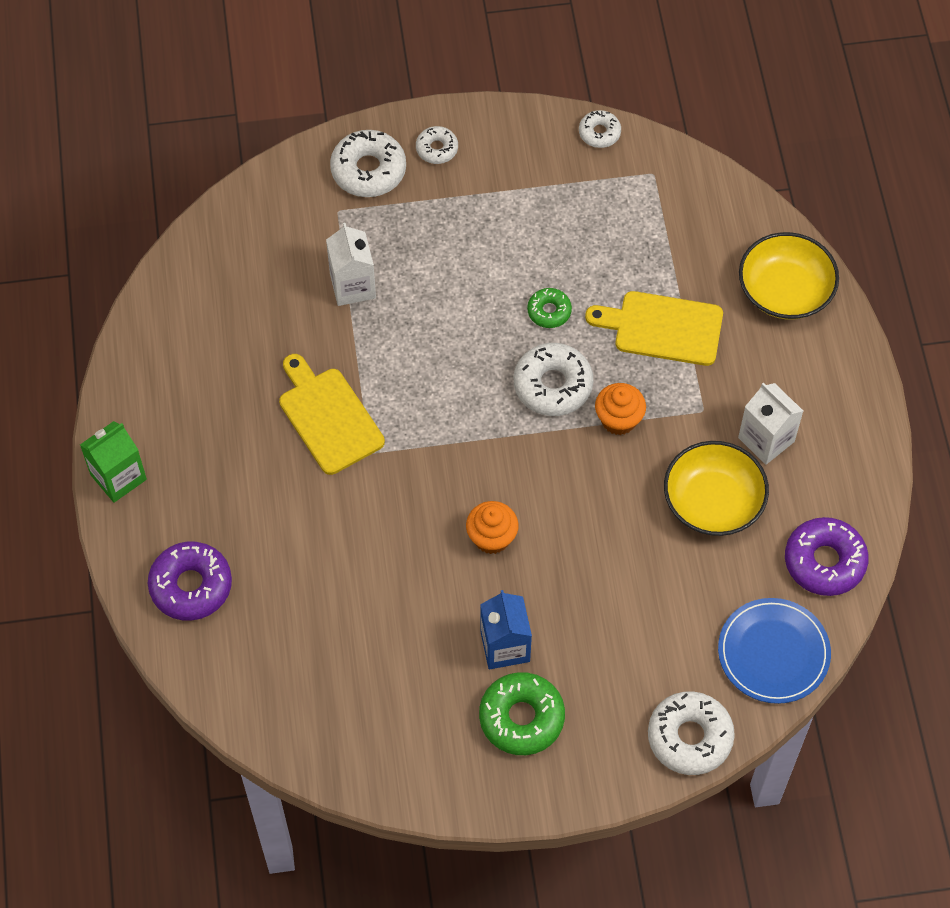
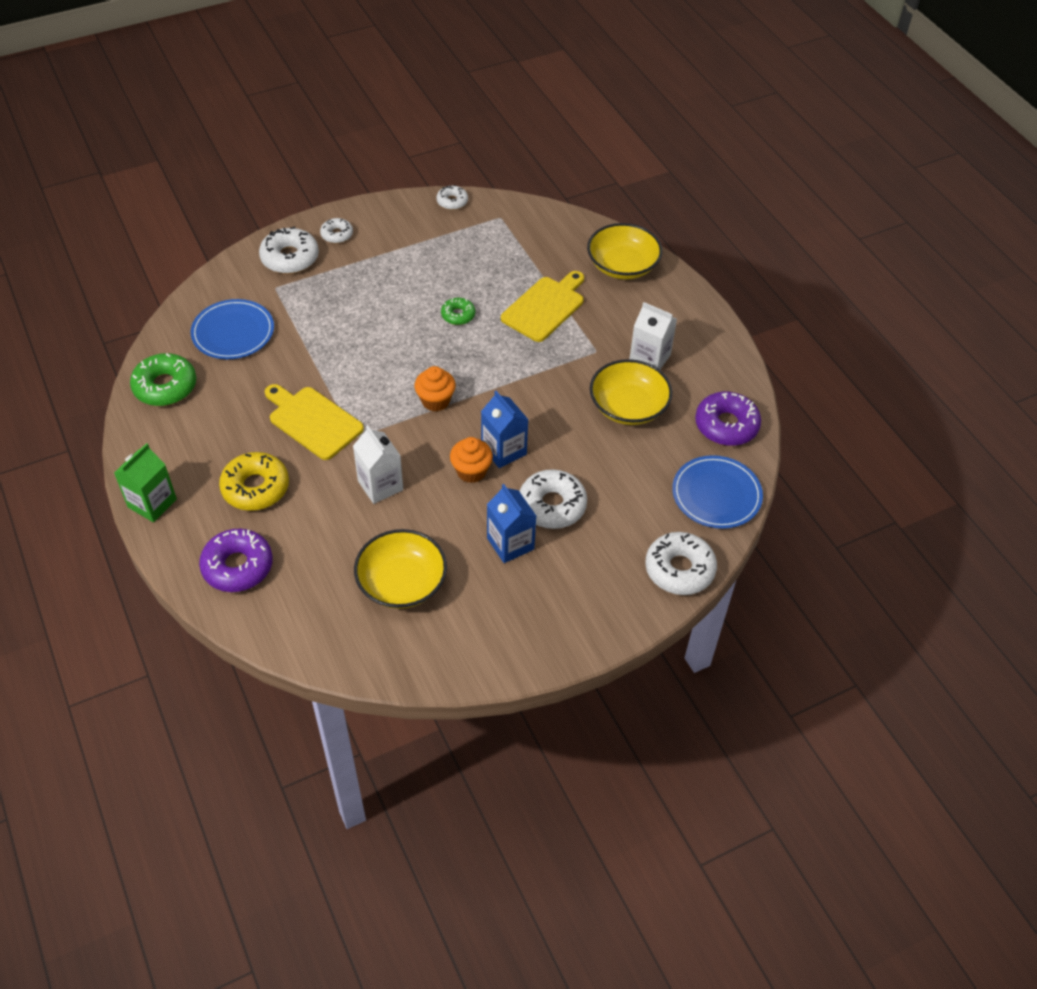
camera: 20 degrees left, 10 degrees down
(238, 489) = (255, 488): none -> yellow donut
(270, 264) = (233, 332): none -> blue plate
(352, 286) = (302, 332): white carton -> white carton (380, 485)
(366, 659) = (402, 582): none -> yellow bowl
(521, 718) = (543, 591): green donut -> green donut (165, 386)
(539, 520) = (504, 450): none -> blue carton
(553, 385) = (479, 360): white donut -> white donut (552, 505)
(618, 420) = (537, 371): orange cupcake -> orange cupcake (435, 401)
(662, 328) = (545, 307): yellow cutting board -> yellow cutting board turned 135 degrees clockwise

